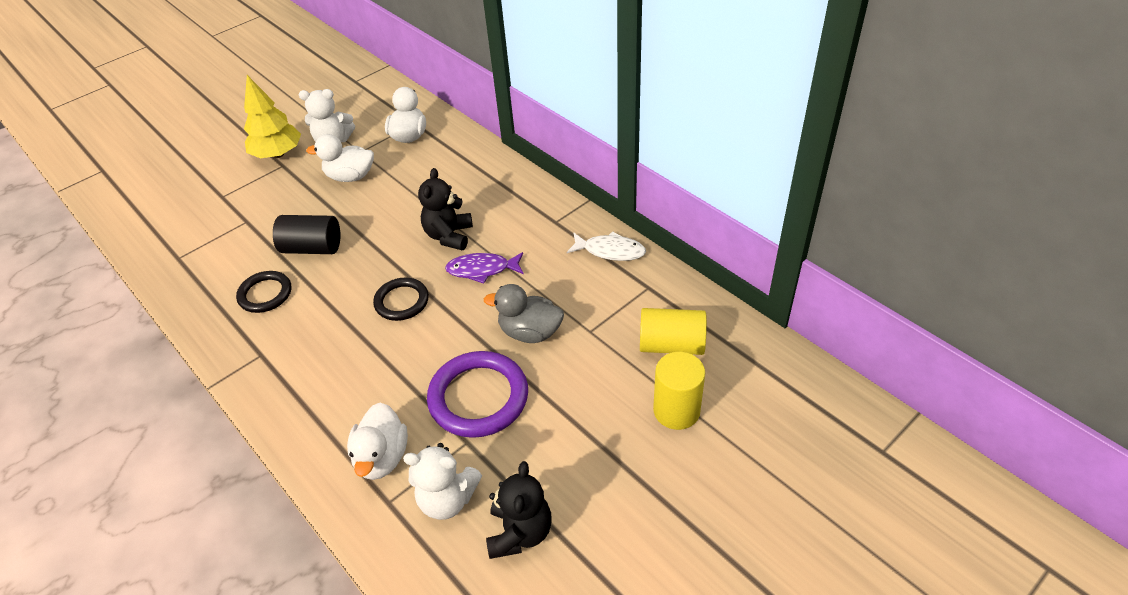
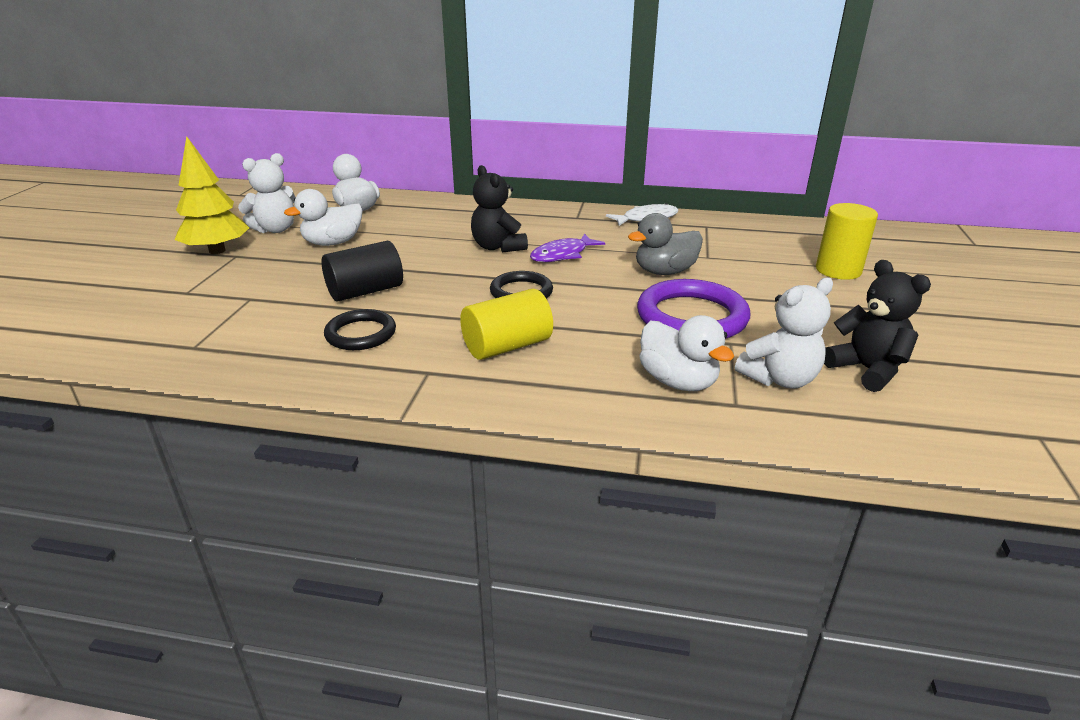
camera: 40 degrees left, 15 degrees down
(671, 345) = (774, 245): yellow cylinder -> yellow cylinder (507, 346)

